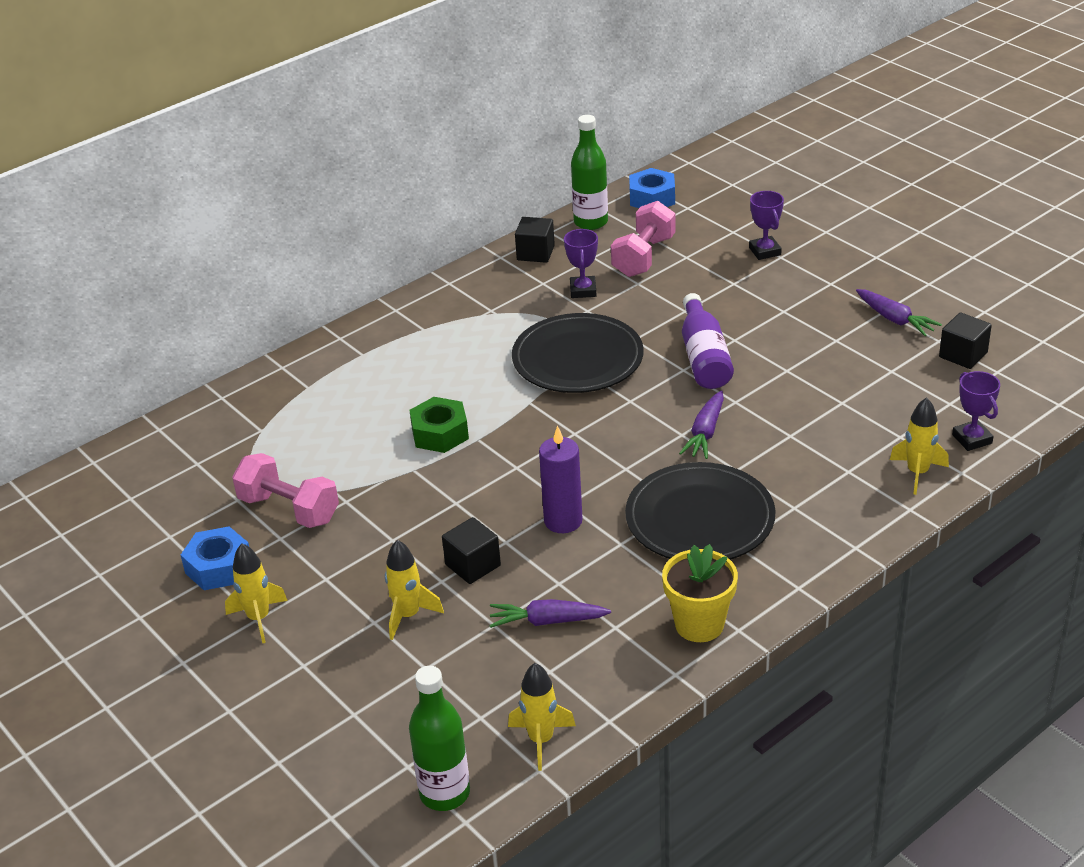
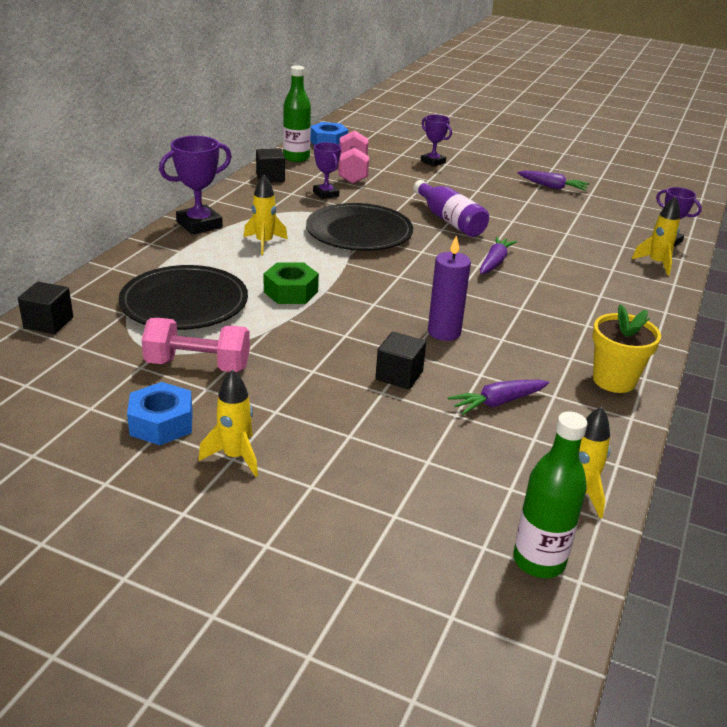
camera: 30 degrees left, 5 degrees down
(406, 318) = (199, 224): none -> purple trophy
(408, 615) = (376, 424): yellow rocket -> yellow rocket (264, 243)
(700, 519) = (544, 313): black plate -> black plate (184, 303)
(705, 433) = (494, 262): purple carrot -> purple carrot turned 150 degrees counterclockwise
(963, 355) = (613, 199): black cube -> black cube (48, 323)

